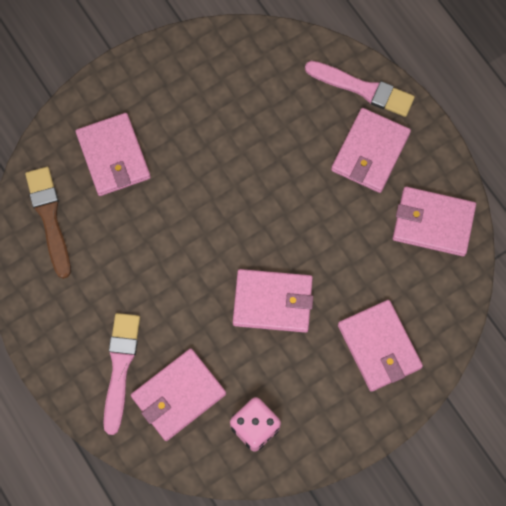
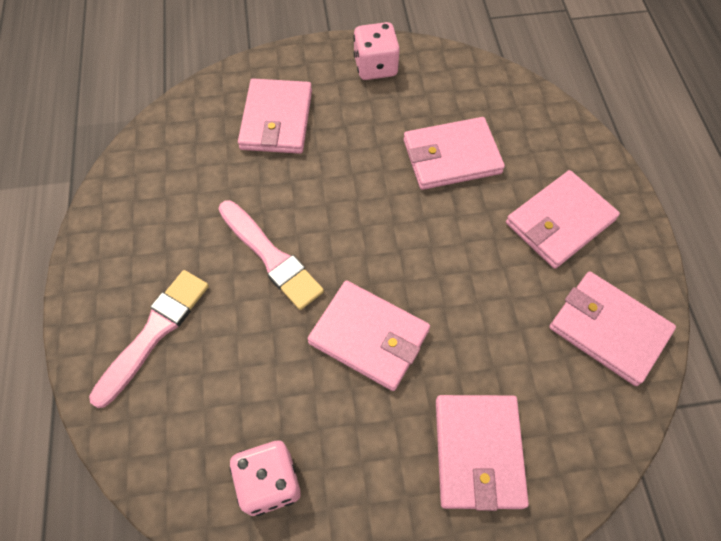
camera: 25 degrees right, 10 degrees down
(49, 218) = (178, 150): brown brush -> none
(168, 70) = (375, 67): none -> pink dice
(178, 395) = (199, 396): pink wallet -> pink wallet (451, 156)
(363, 89) = (577, 156): pink brush -> pink brush (271, 257)

